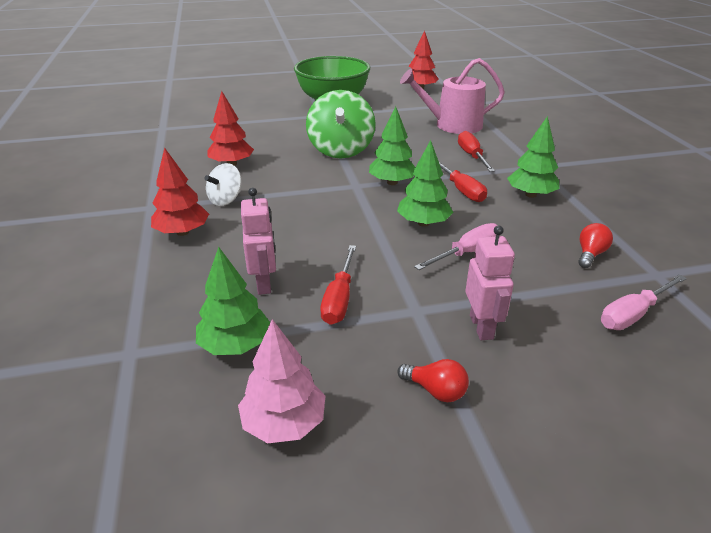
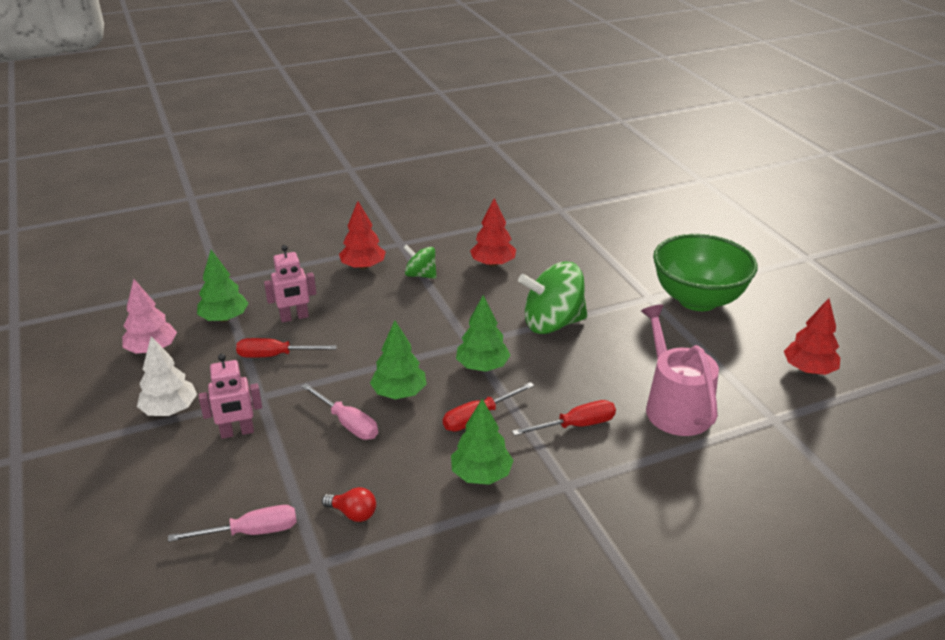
camera: 80 degrees right, 0 degrees up
(226, 200) = (420, 275): white spinning top -> green spinning top
(435, 391) = (170, 410): red light bulb -> white tree
(633, 314) = (251, 532): pink screwdriver -> pink screwdriver turned 120 degrees clockwise

